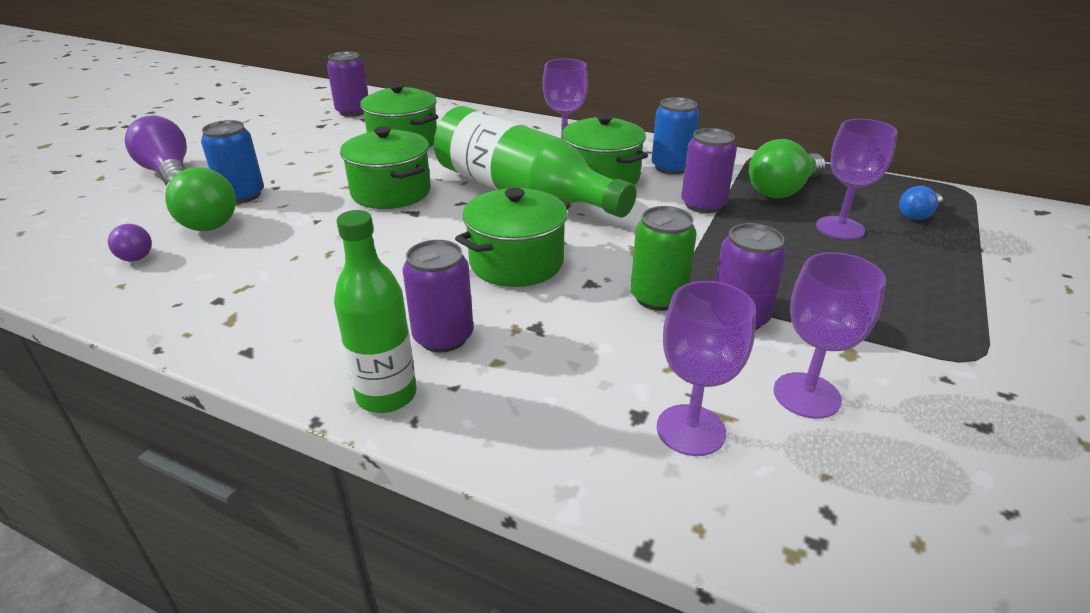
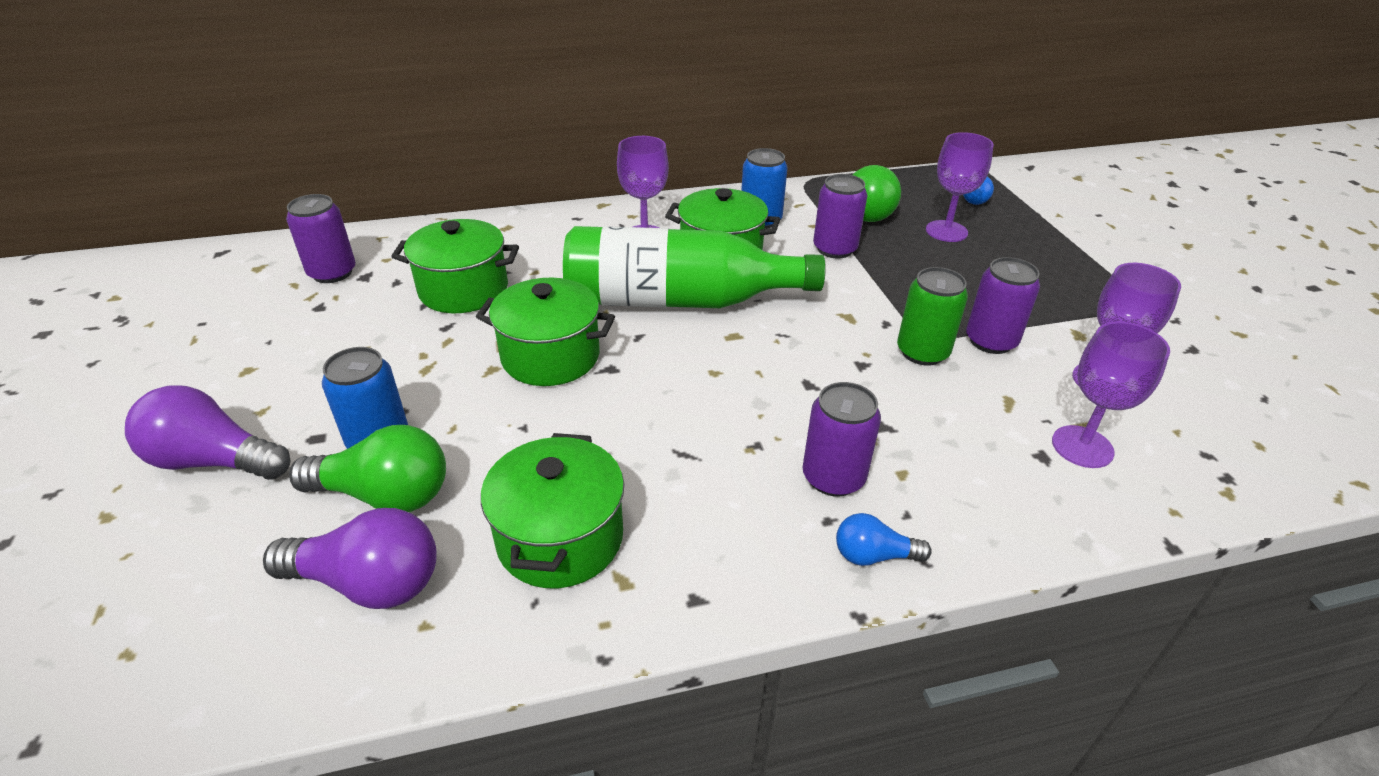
camera: 40 degrees left, 5 degrees up
(133, 254) = (368, 582): purple light bulb -> purple light bulb, size x1.80
(386, 395) = (873, 555): green bottle -> blue light bulb
(516, 262) = (781, 375): green pot -> green pot (560, 538)

